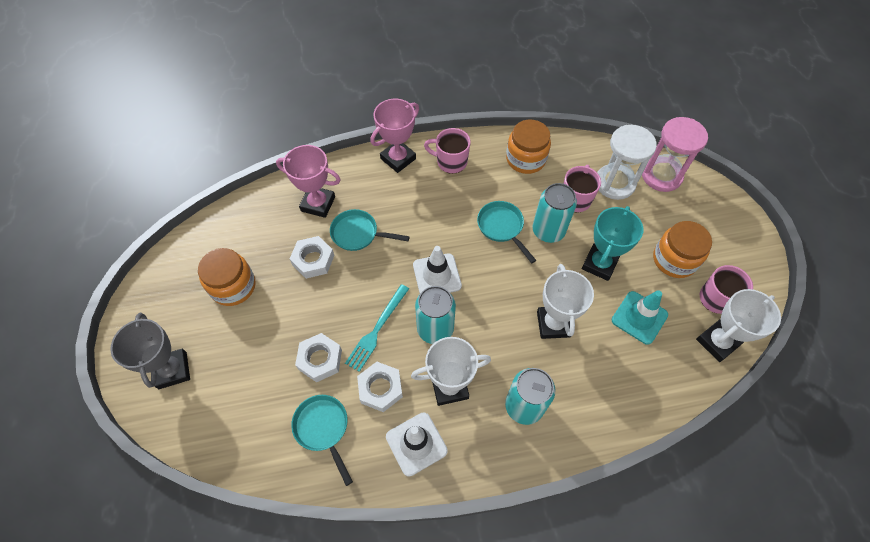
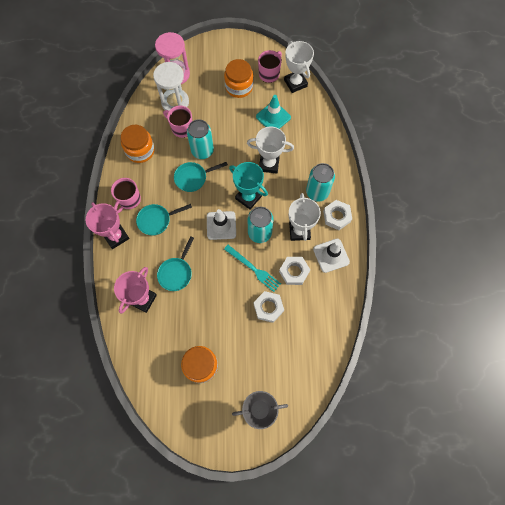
camera: 80 degrees left, 10 degrees up
(313, 260) = (191, 306): white nut -> white nut (336, 216)
(323, 429) = (314, 309): turquoise pan -> turquoise pan (157, 220)
(599, 264) = (233, 128): turquoise trophy -> turquoise trophy (248, 197)

